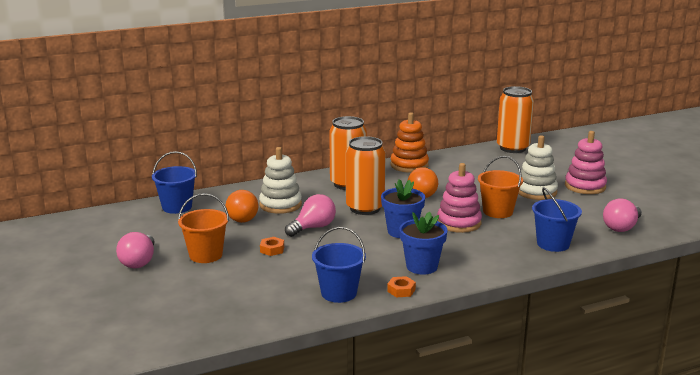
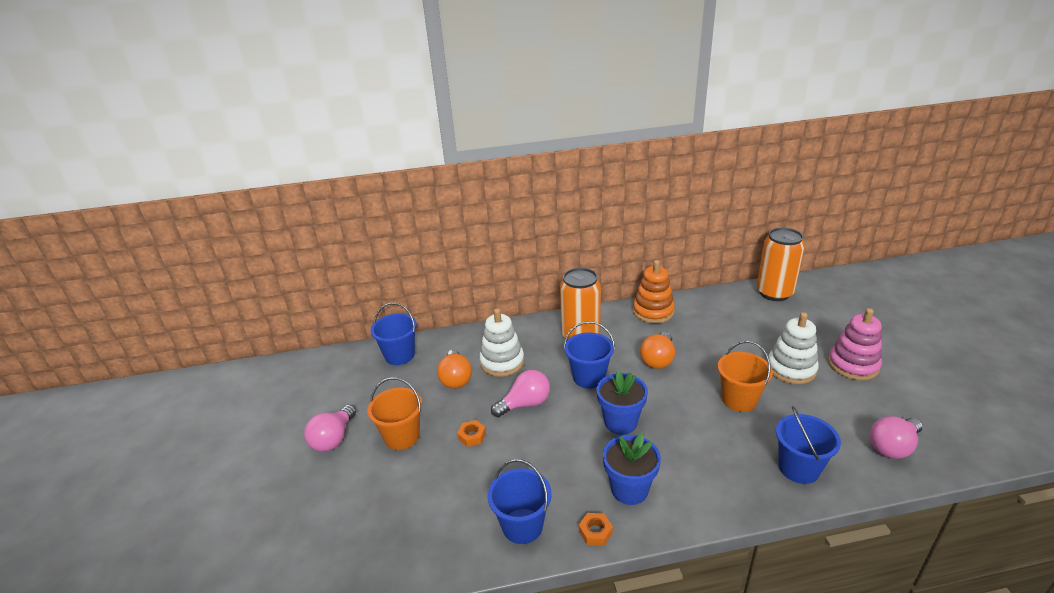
camera: 15 degrees right, 10 degrees up
(365, 208) = (589, 377): orange can -> blue bucket
(459, 223) = (689, 414): pink stacking toy -> none

